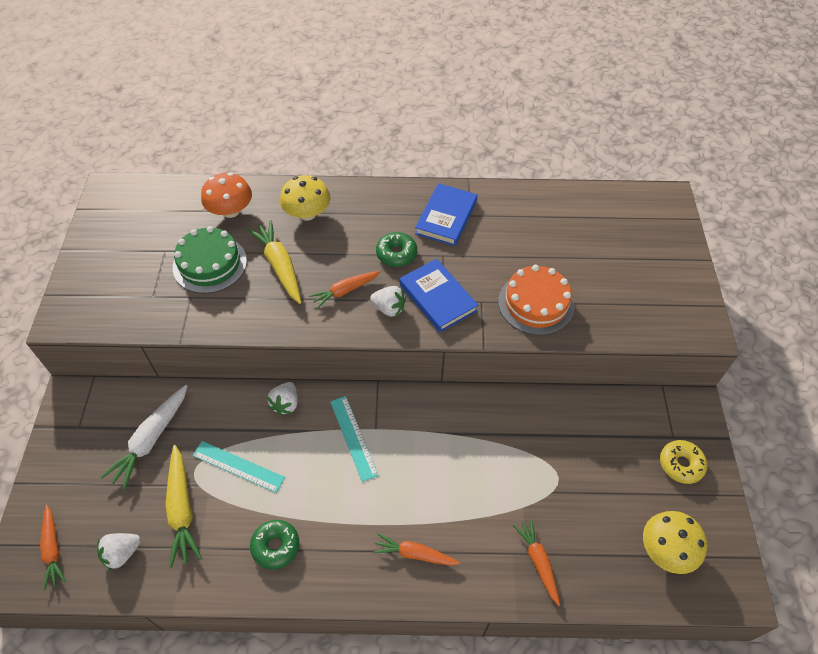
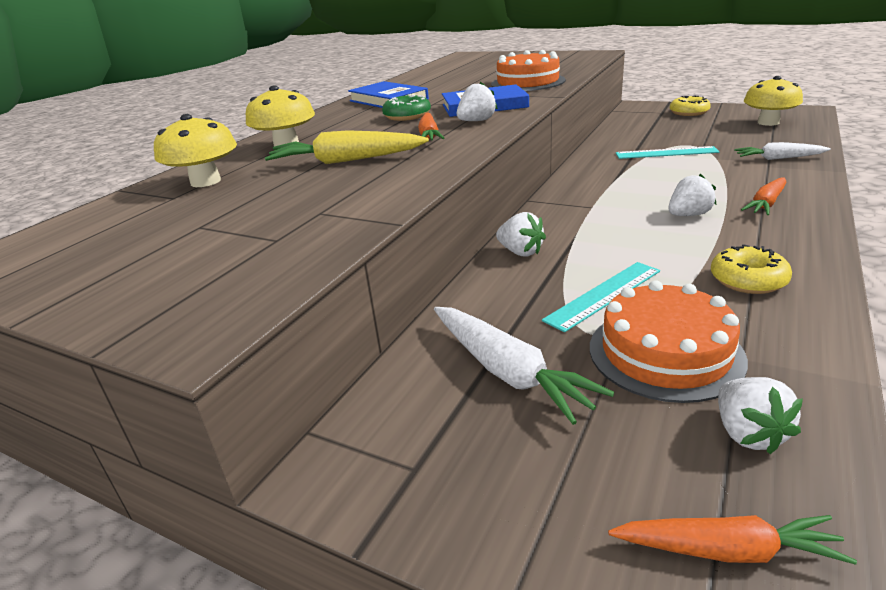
camera: 60 degrees left, 25 degrees down
(182, 509) = (665, 353): yellow carrot -> orange cake
(210, 264) = (278, 197): green cake -> none
(230, 210) = (206, 182): orange mushroom -> yellow mushroom
(275, 546) = (748, 280): green donut -> yellow donut
(353, 437) = (597, 218): turquoise ruler -> turquoise ruler (666, 153)
(376, 499) = (688, 215): none -> white strawberry
(538, 562) = (778, 158): orange carrot -> white carrot

